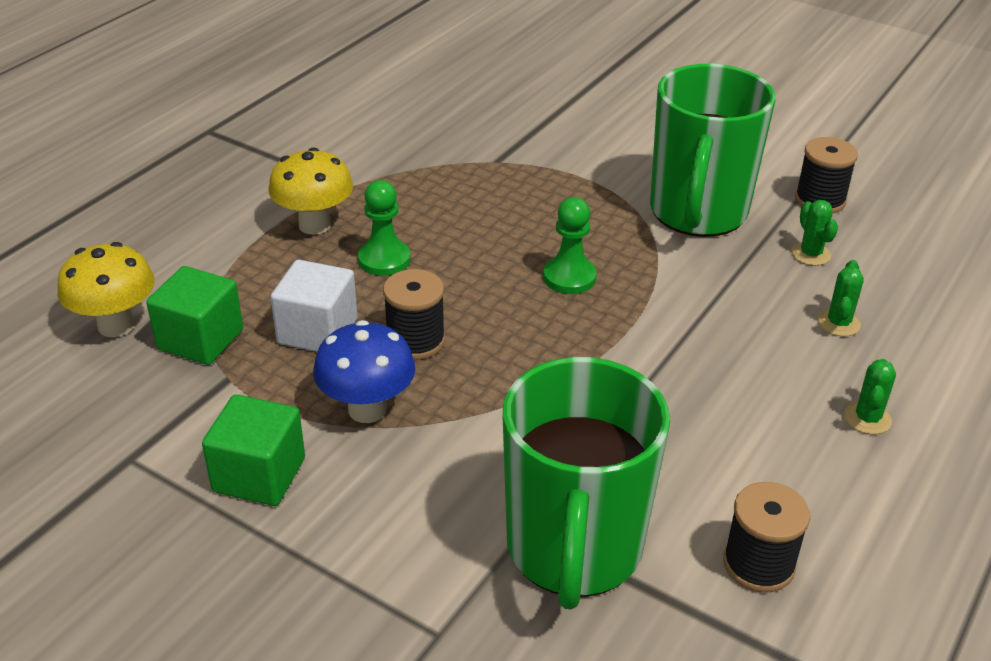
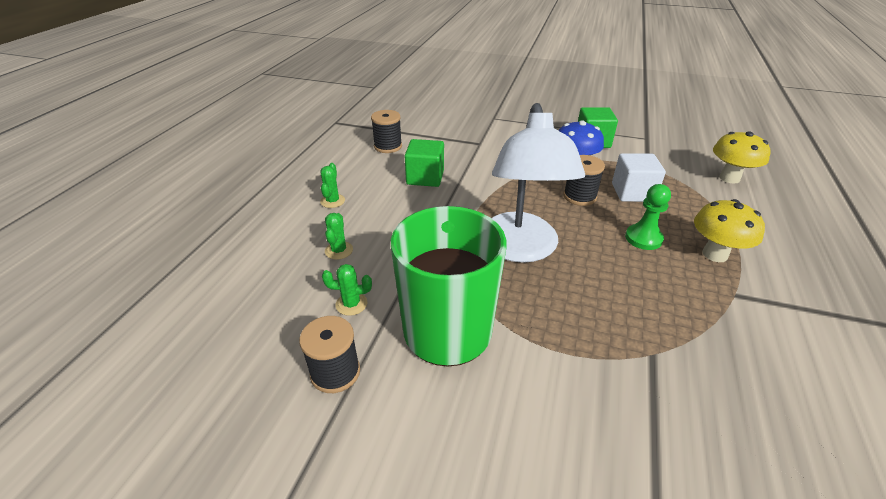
camera: 165 degrees right, 0 degrees up
(200, 339) = (682, 179): green cube -> green cube (425, 177)
(569, 277) = (520, 249): green pawn -> white lamp
(574, 550) = (459, 140): green mug -> none
(810, 254) = (351, 304): green cactus -> green cactus turned 60 degrees counterclockwise

